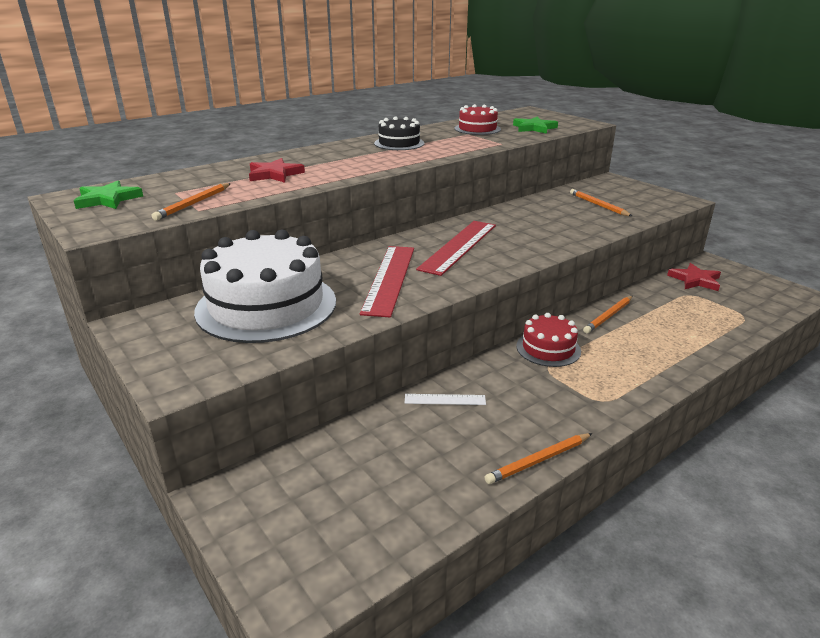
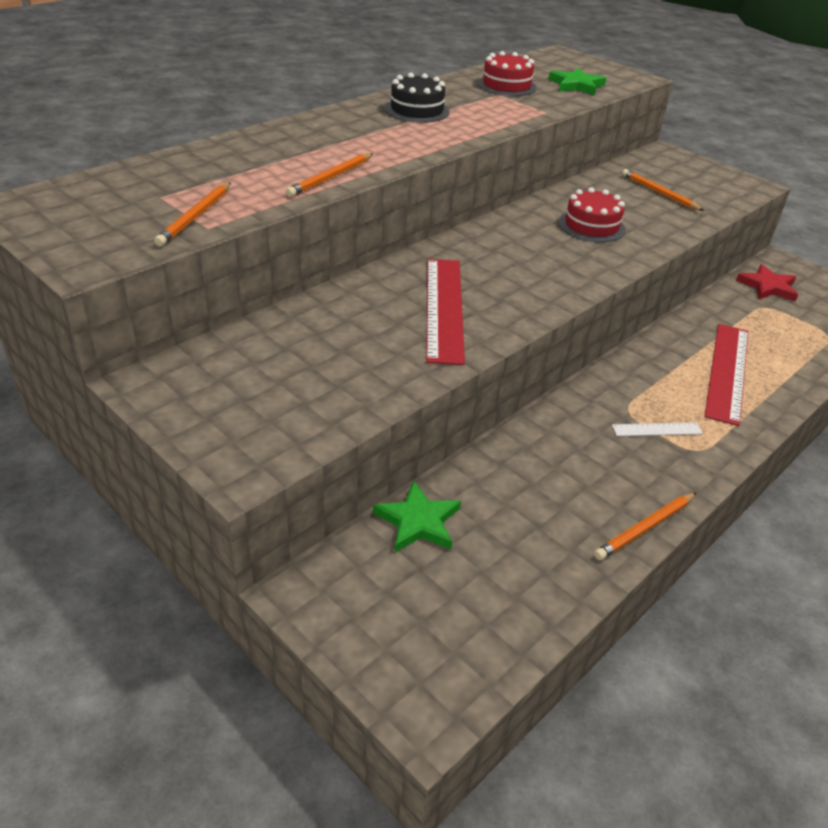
camera: 10 degrees left, 10 degrees up
(108, 199) = (74, 209): green star -> green star (418, 521)
(266, 306) = (307, 352): white cake -> none
(274, 174) = (278, 164): red star -> none
(445, 399) = (523, 457): white ruler -> white ruler (657, 429)
(459, 246) = (512, 258): red ruler -> red ruler (727, 371)
(548, 348) = (623, 384): red cake -> red cake (591, 226)
(608, 316) = (681, 338): orange pencil -> orange pencil (330, 177)

